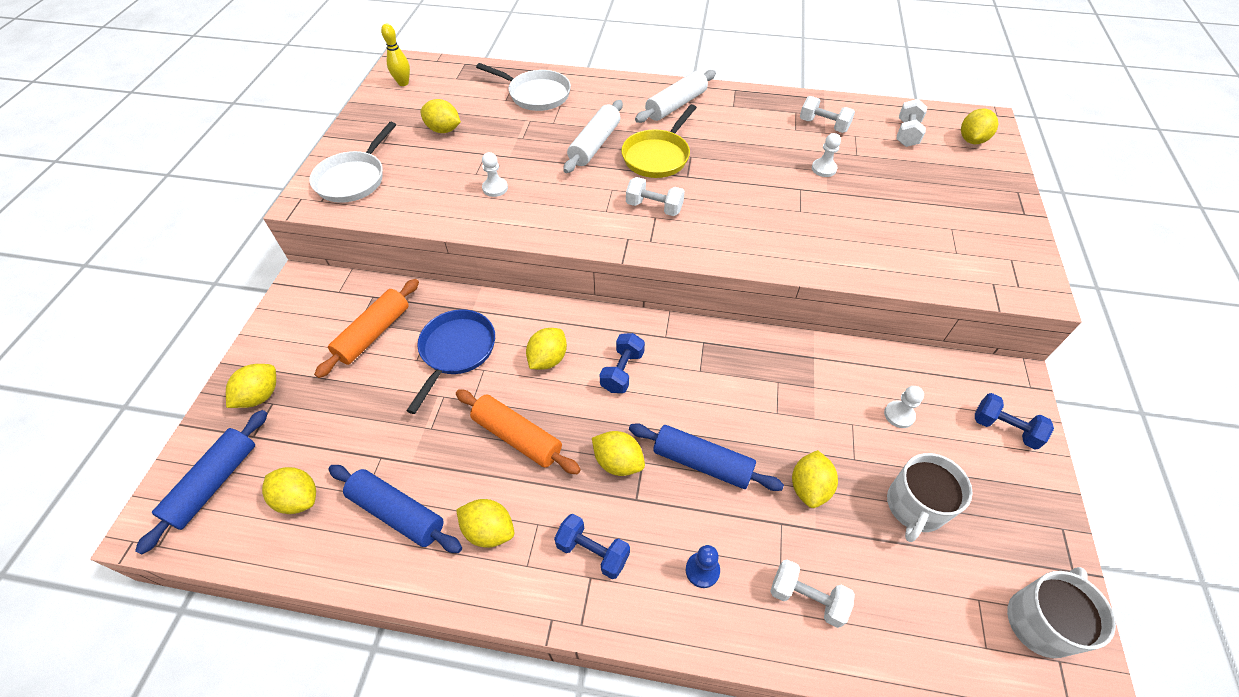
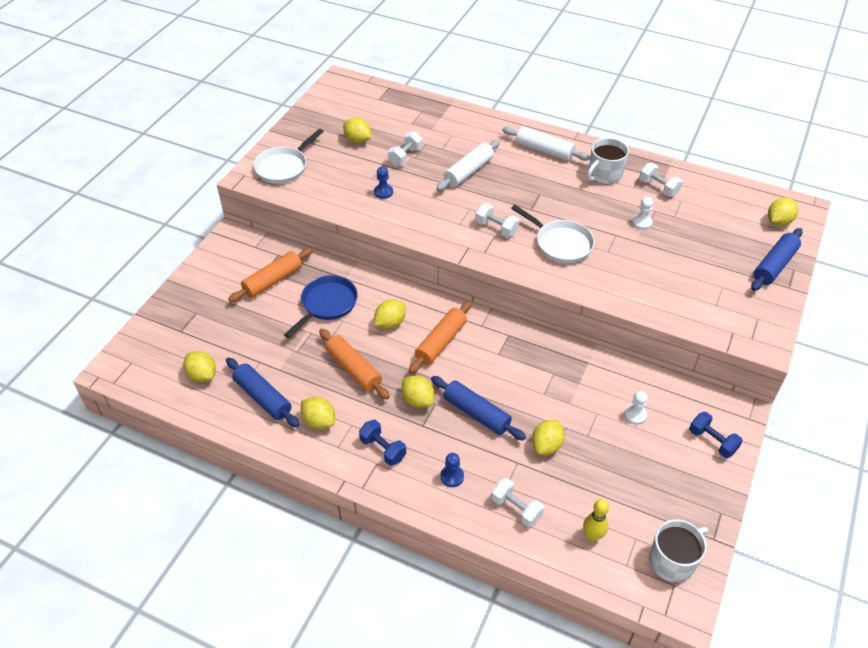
camera: 15 degrees right, 5 degrees down
(214, 483) = (152, 354): blue rolling pin -> blue rolling pin (774, 265)
(260, 396) = (189, 306): yellow lemon -> none
(403, 83) = (337, 97): yellow bowling pin -> yellow bowling pin (592, 536)
(495, 188) = (383, 192): white pawn -> blue pawn
(536, 94) = (436, 123): white pan -> white pan (560, 243)
(622, 371) = (441, 342): blue dumbbell -> orange rolling pin
(657, 156) = (514, 189): yellow pan -> none
(676, 105) = (544, 150): white rolling pin -> white rolling pin turned 60 degrees clockwise
(907, 134) = (725, 207): white dumbbell -> white dumbbell (405, 156)
(915, 506) = (618, 474): white mug -> white mug (604, 174)

